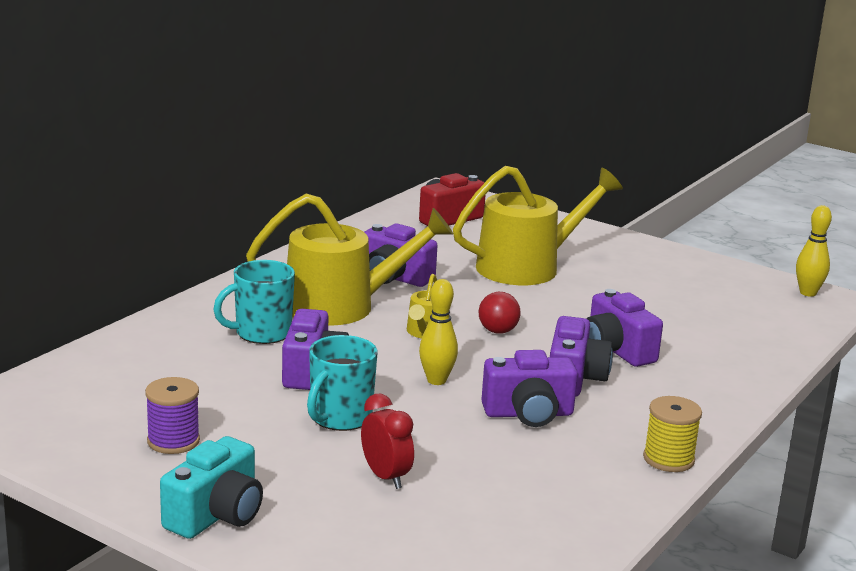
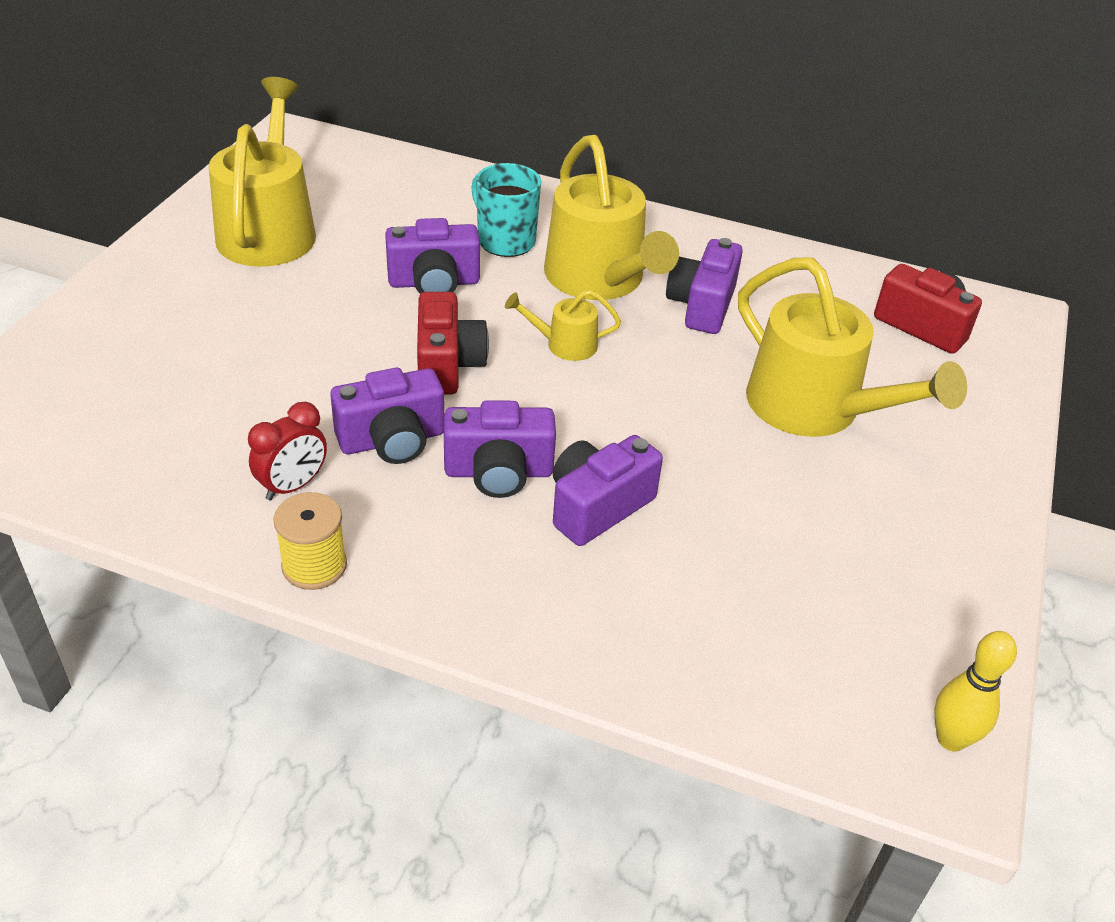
camera: 75 degrees right, 20 degrees up
(173, 441) = (269, 230): purple spool -> yellow watering can
(216, 515) = (147, 271): turquoise camera -> none
(340, 418) = (340, 312): turquoise mug -> none
(385, 477) = (229, 354): red clock -> red clock (293, 486)
(436, 380) = (447, 365): yellow bowling pin -> red camera
(498, 331) = (599, 399): red ball -> none
(528, 414) = (392, 440): purple camera -> purple camera turned 90 degrees counterclockwise

